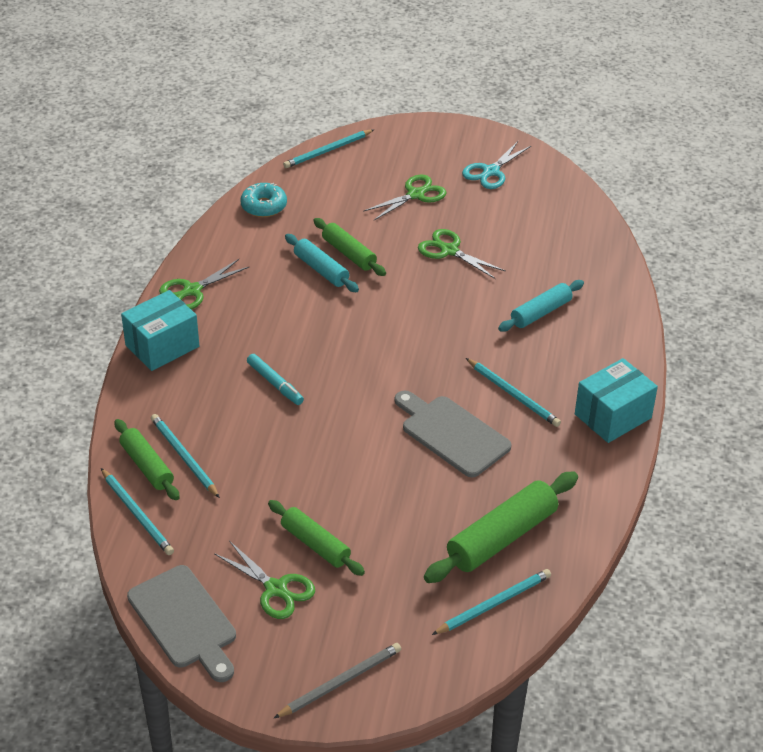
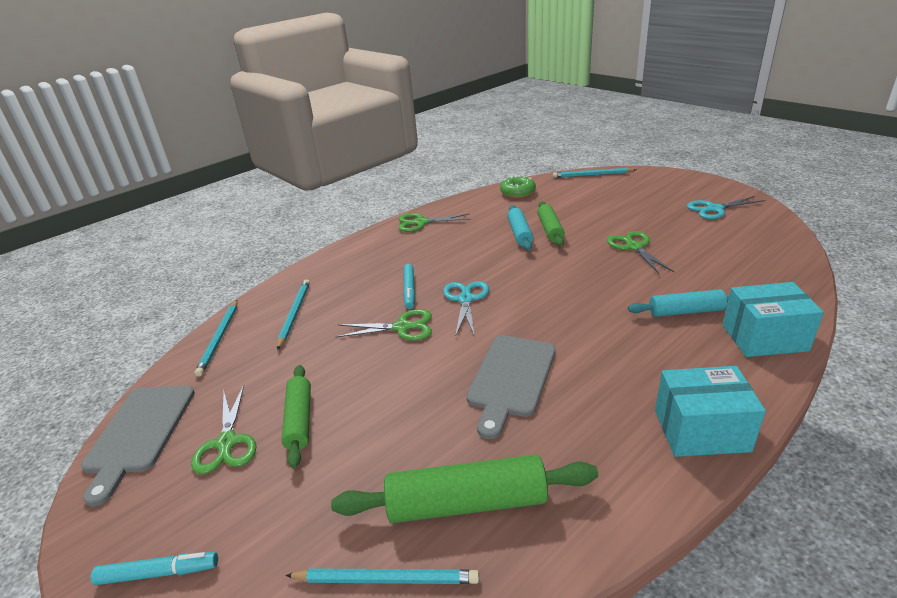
camera: 40 degrees right, 10 degrees down
(147, 466) = (266, 311): green rolling pin -> none
(162, 346) = (366, 246): turquoise box -> turquoise box (764, 338)
(264, 206) = (517, 192): turquoise donut -> green donut
(340, 682) = (158, 573): grey pencil -> turquoise marker
(342, 373) = (465, 299): none -> turquoise scissors
(415, 194) = (636, 209): green scissors -> green scissors (402, 327)
(452, 434) = (510, 378): grey cutting board -> grey cutting board turned 150 degrees counterclockwise
(513, 395) = (601, 368): turquoise pencil -> none

